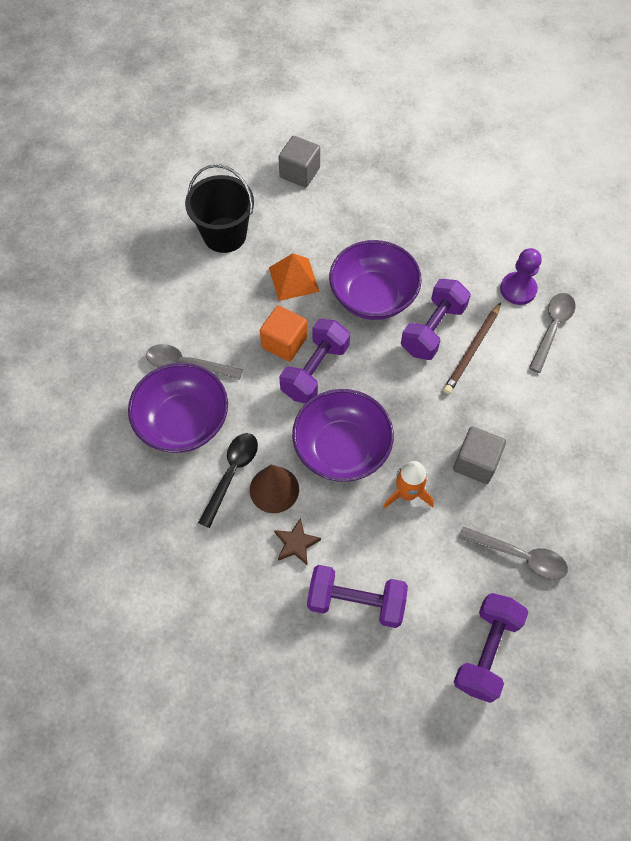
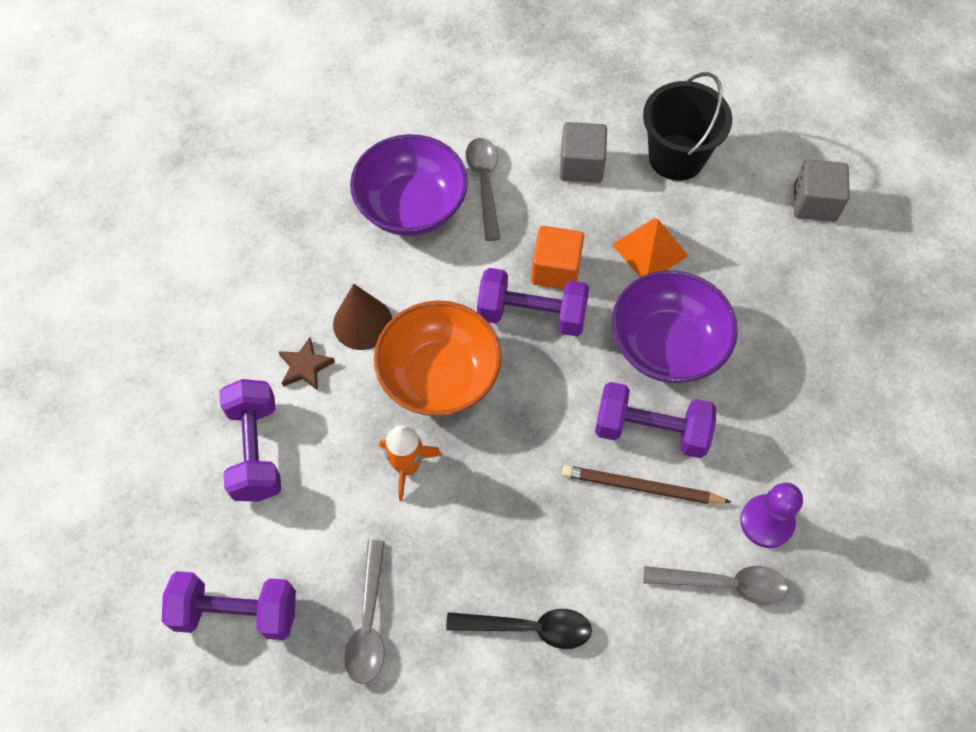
camera: 70 degrees right, 0 degrees up
(232, 473) = (367, 275): black spoon -> black spoon (530, 628)
(341, 448) = (439, 376): purple bowl -> orange bowl
(475, 462) = (478, 535): grey cube -> grey cube (581, 165)

